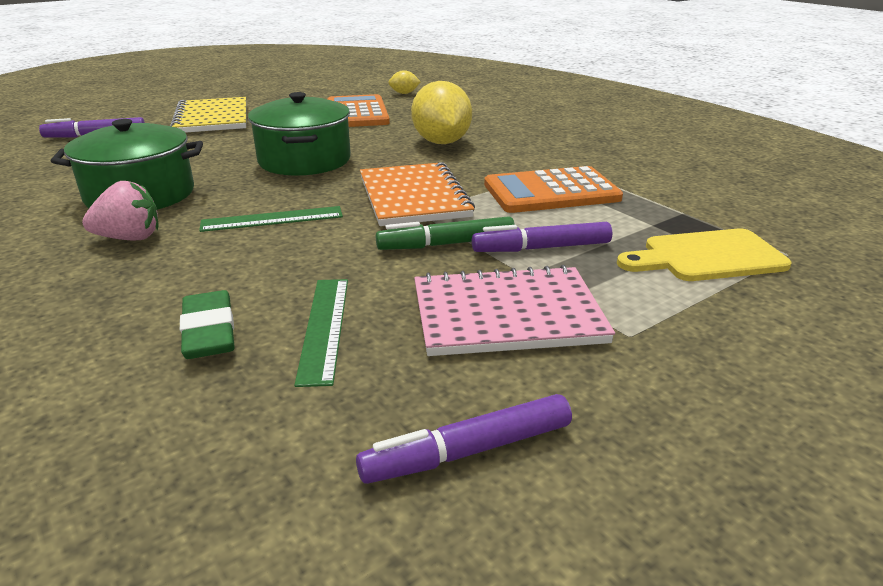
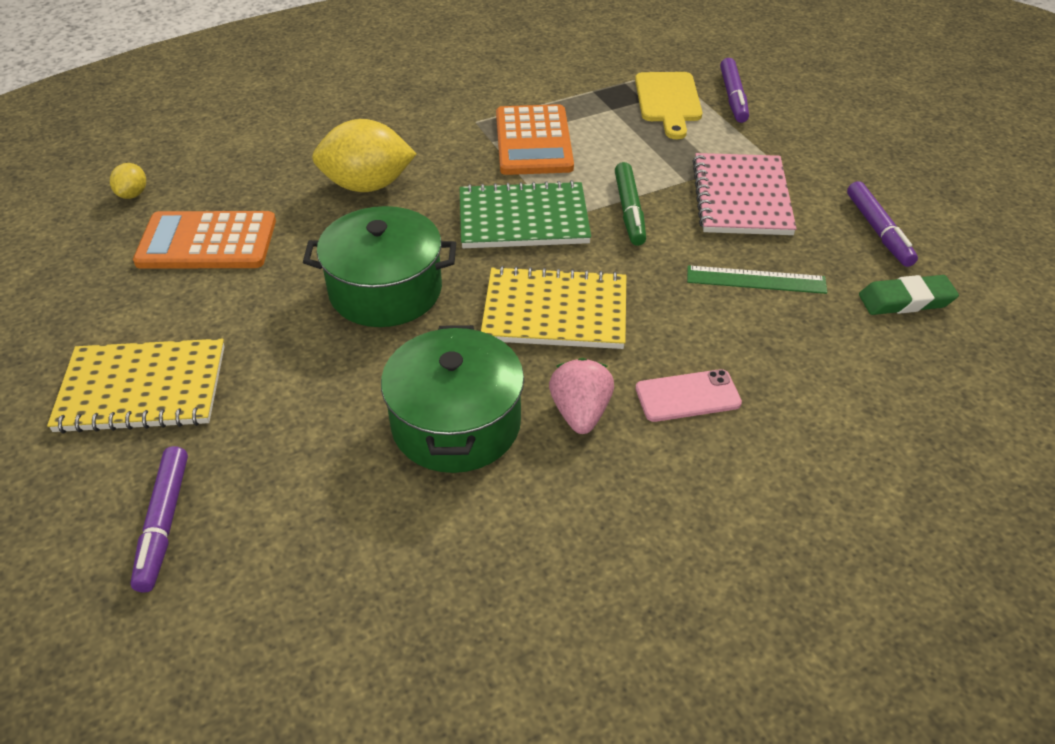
camera: 80 degrees left, 15 degrees up
(128, 287) = (687, 396): none -> pink phone
(209, 331) = (760, 338): green eraser -> green eraser (906, 300)
(272, 219) = (555, 312): green ruler -> yellow notebook
(413, 197) = (523, 219): orange notebook -> green notebook
(541, 248) = (644, 166): purple marker -> purple marker (733, 97)

